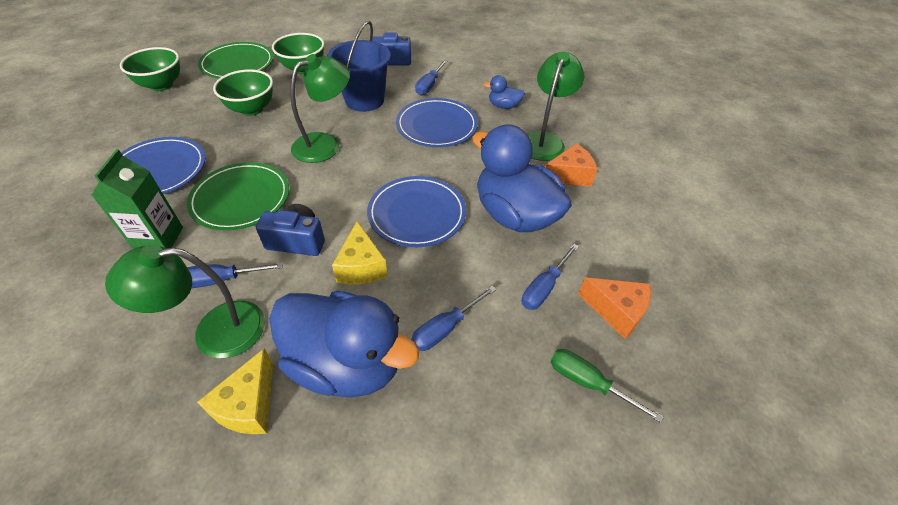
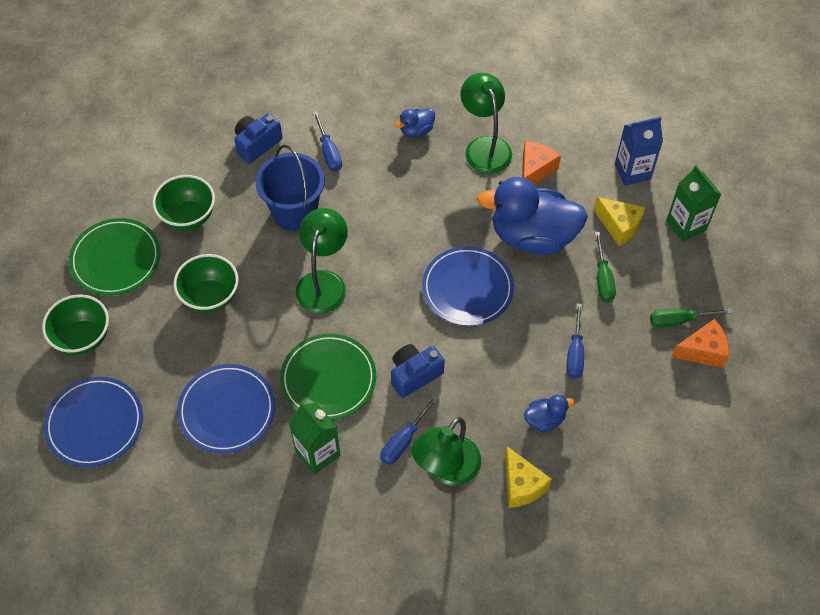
camera: 40 degrees left, 10 degrees up
(346, 363) = (544, 420): blue duck -> blue duck, size x0.44
(361, 267) = (479, 357): yellow cheese -> yellow cheese (619, 226)
(436, 126) = (388, 194): blue plate -> blue plate (95, 423)
(544, 287) = (603, 278): blue screwdriver -> green screwdriver
(616, 311) = (656, 262): orange cheese -> orange cheese (703, 351)
(662, 227) = (632, 171): none -> blue carton
(681, 303) = (686, 225): none -> green carton

